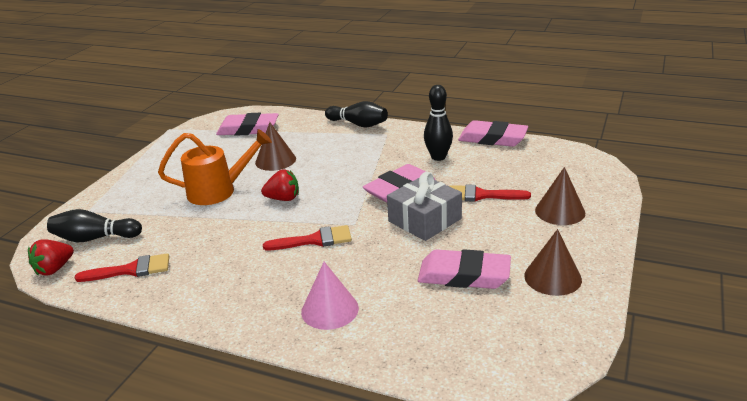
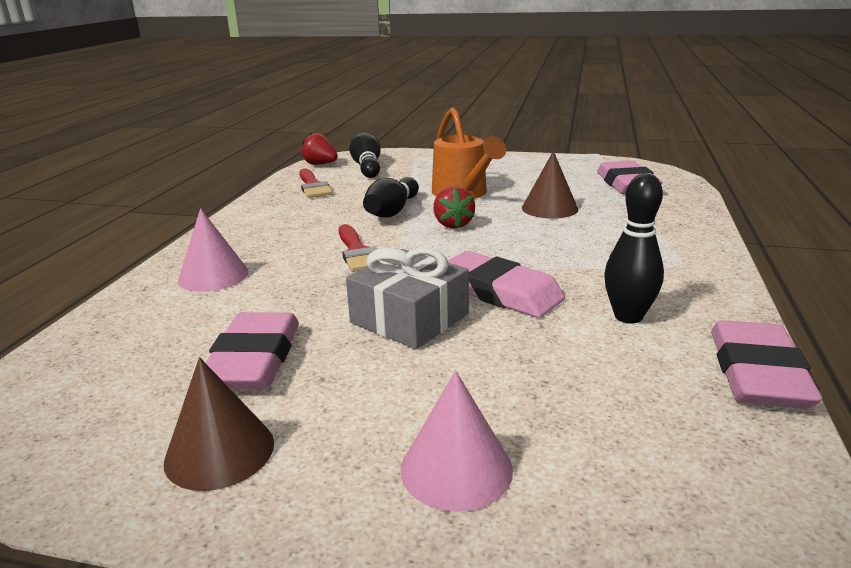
camera: 80 degrees right, 5 degrees down
(358, 124) = (702, 242): black bowling pin -> black bowling pin (392, 211)
(481, 195) = (500, 366): red brush -> none
(560, 211) = (456, 469): brown cone -> pink cone

